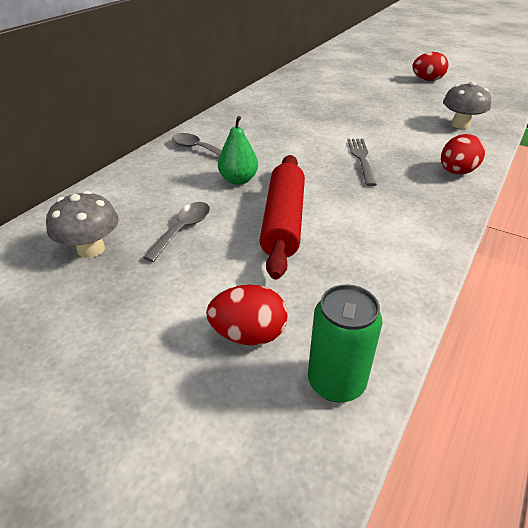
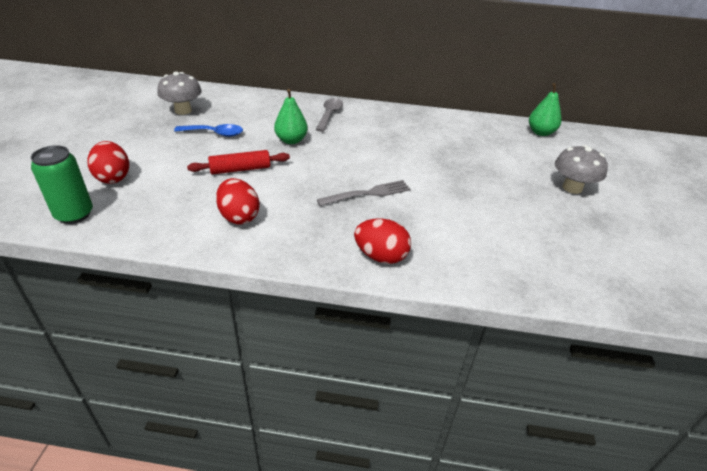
camera: 65 degrees right, 0 degrees up
(183, 229) = (215, 133): grey spoon -> blue spoon
(283, 222) = (240, 169): red rolling pin -> red rolling pin, size x0.62
(300, 74) = (540, 132): none -> green pear
(427, 80) = (638, 222): red egg -> red egg (239, 216)
(460, 125) = (512, 256): grey mushroom -> grey mushroom (572, 188)

